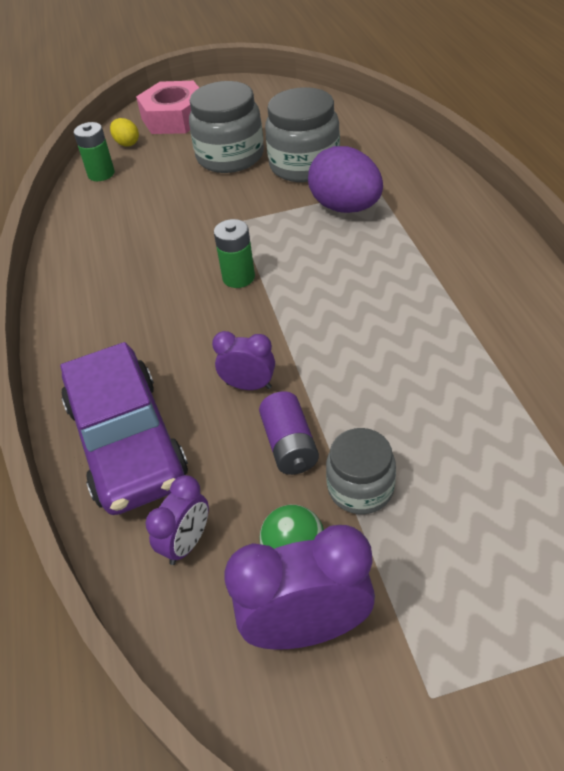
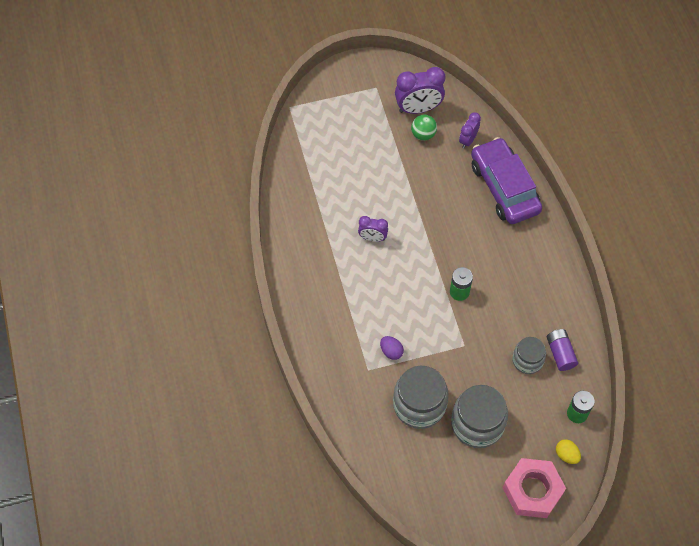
camera: 175 degrees right, 15 degrees up
(249, 385) = (447, 214): purple clock -> purple clock (372, 238)
(290, 445) = (426, 181): purple battery -> purple battery (560, 353)
(345, 207) = (391, 351): purple egg -> purple egg, size x0.48
(360, 488) = (394, 160): grey jar -> grey jar (527, 360)

